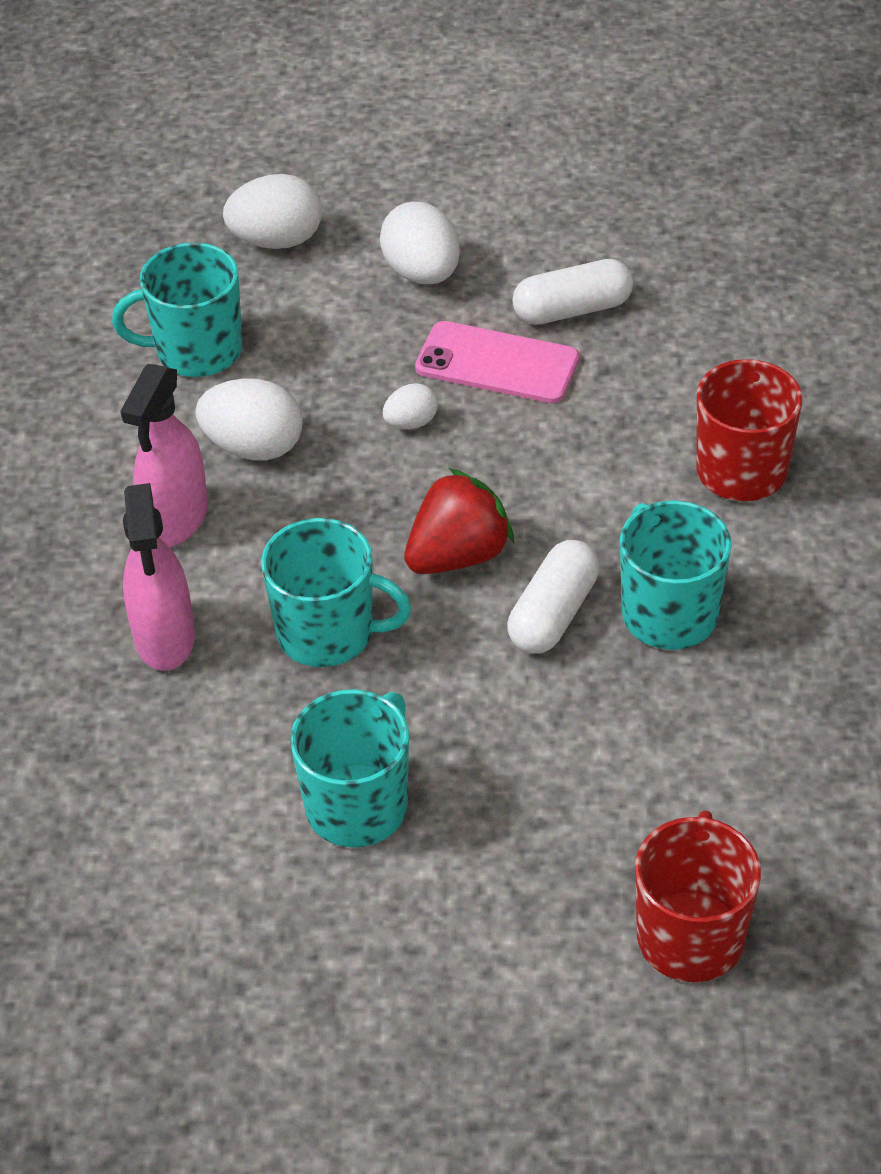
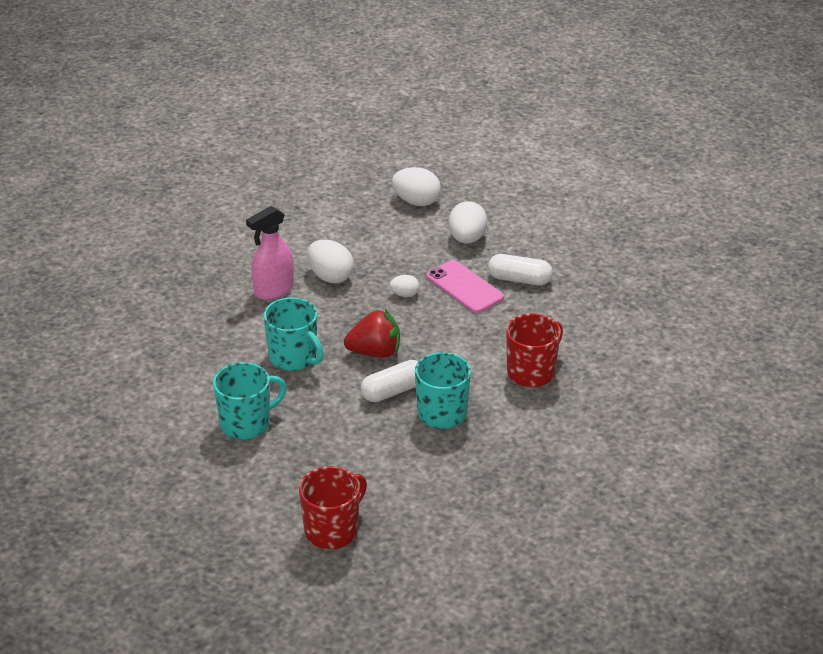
camera: 30 degrees right, 10 degrees down
(165, 638) = (228, 331): pink spray bottle -> none
(197, 351) = (342, 231): turquoise mug -> none

